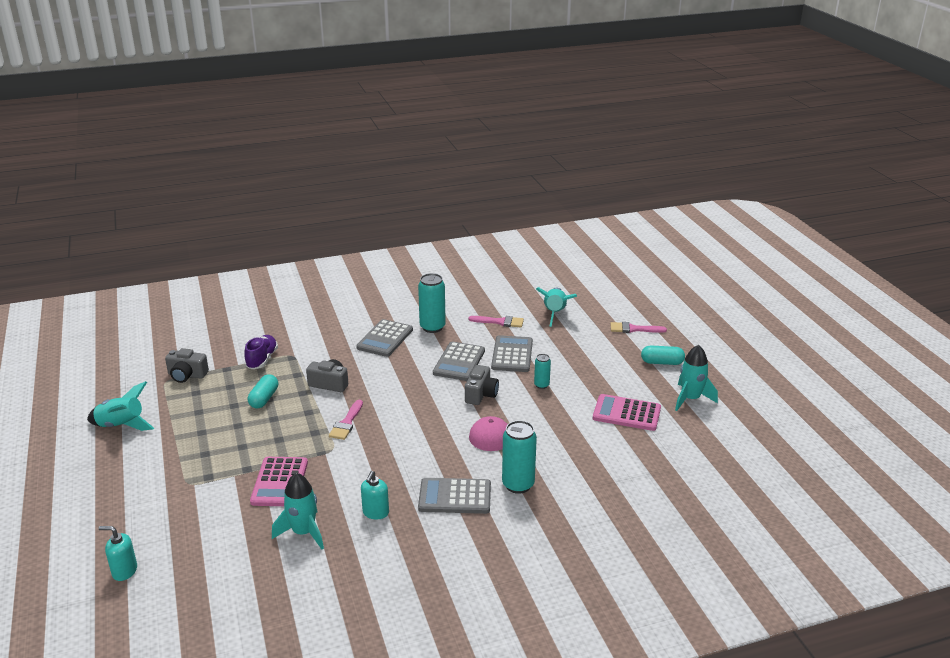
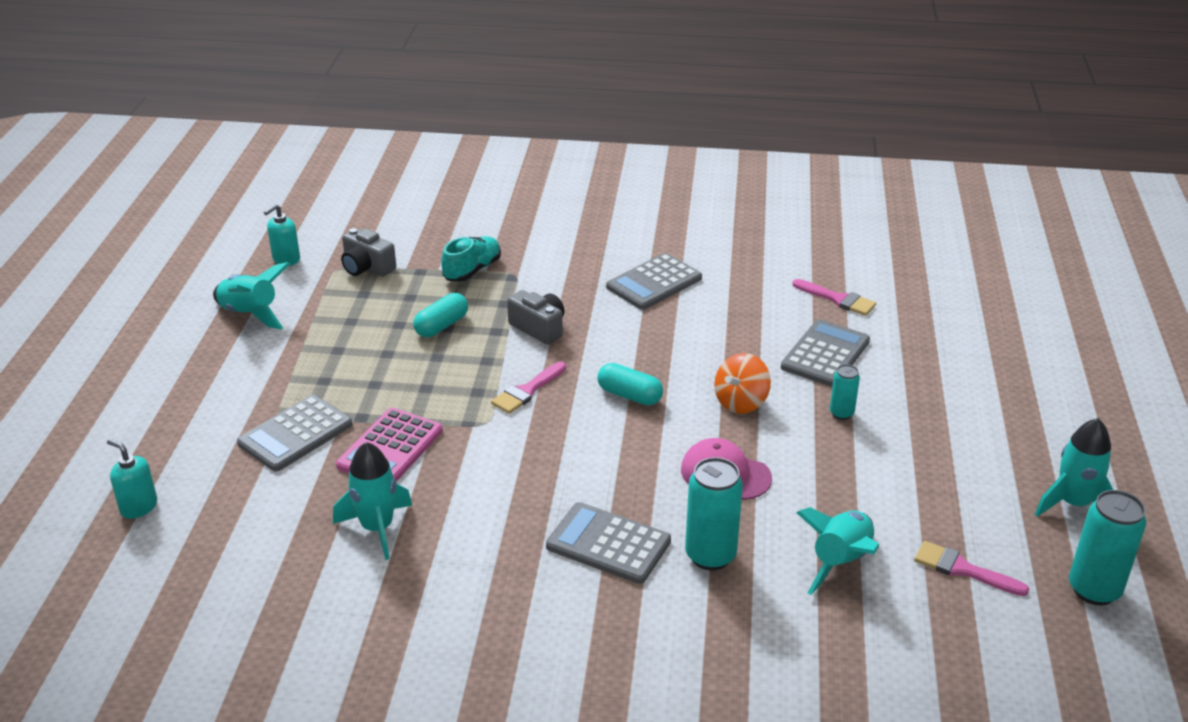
camera: 25 degrees right, 5 degrees up
(262, 359) = (472, 270): purple shoe -> turquoise shoe
(375, 513) = (486, 531): turquoise soap dispenser -> turquoise soap dispenser (286, 259)
(432, 327) = (732, 282): turquoise can -> turquoise can (1094, 590)
(459, 362) = (738, 345): grey calculator -> grey calculator (295, 434)
(481, 394) = (741, 402): grey camera -> orange spinning top
(555, 314) = (932, 307): turquoise rocket -> turquoise rocket (840, 562)
(626, 413) = (950, 496): pink calculator -> none
(633, 329) = (1047, 364): pink brush -> pink brush (963, 569)
(662, 362) = (1061, 430): turquoise capsule -> turquoise capsule (629, 395)

